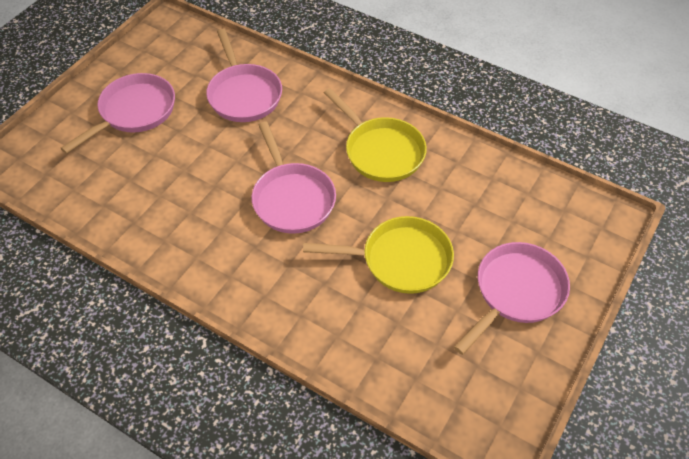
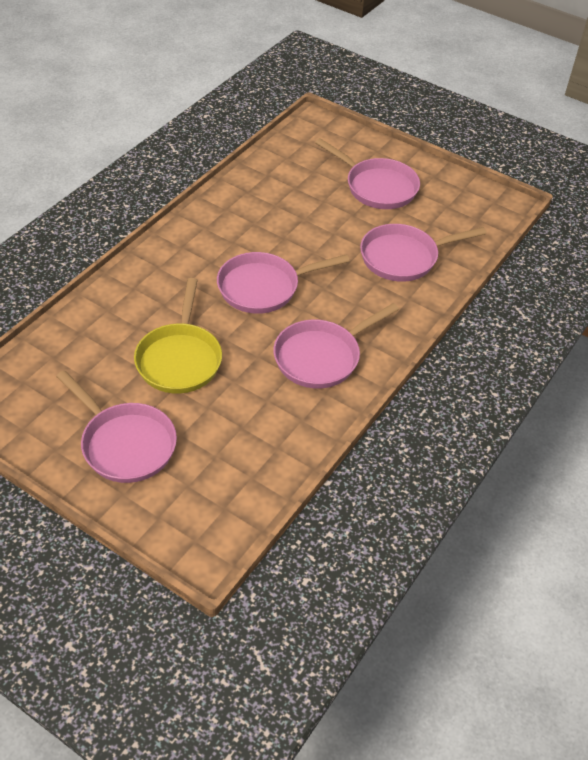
camera: 90 degrees right, 5 degrees down
(381, 151) = (321, 357): yellow pan -> pink pan

